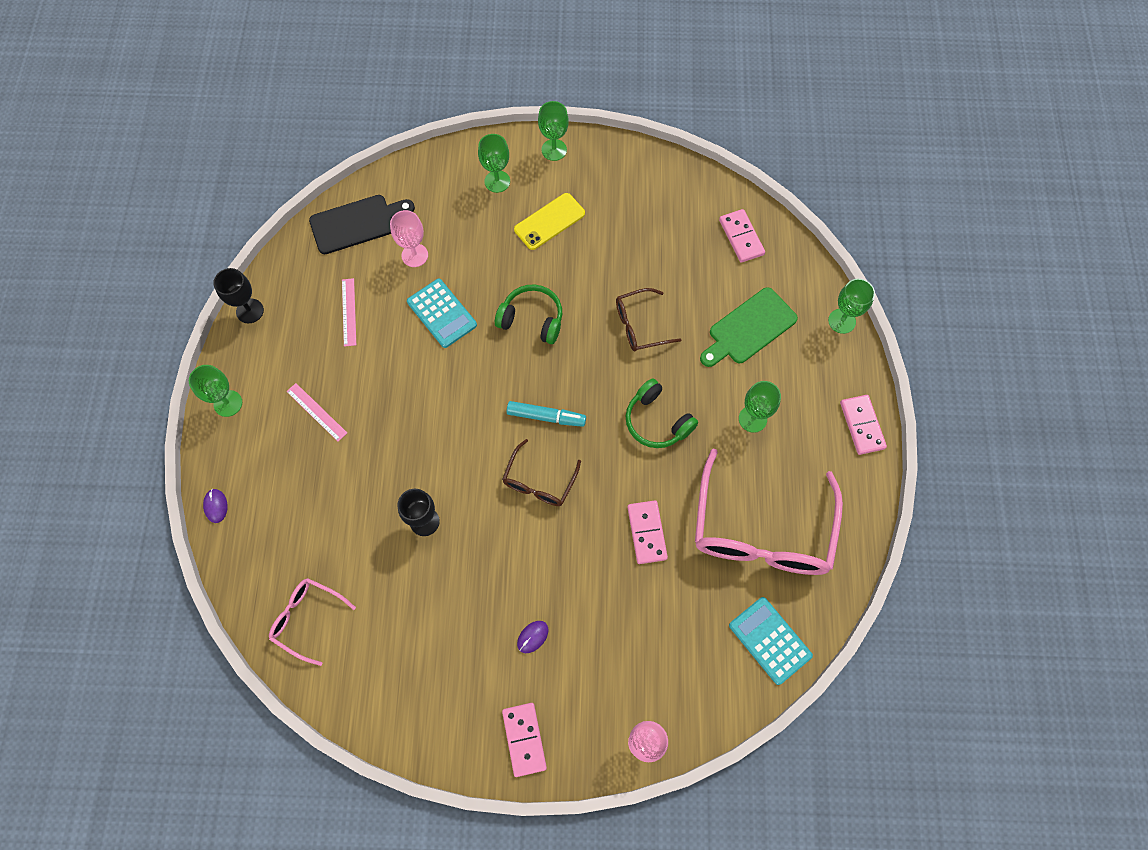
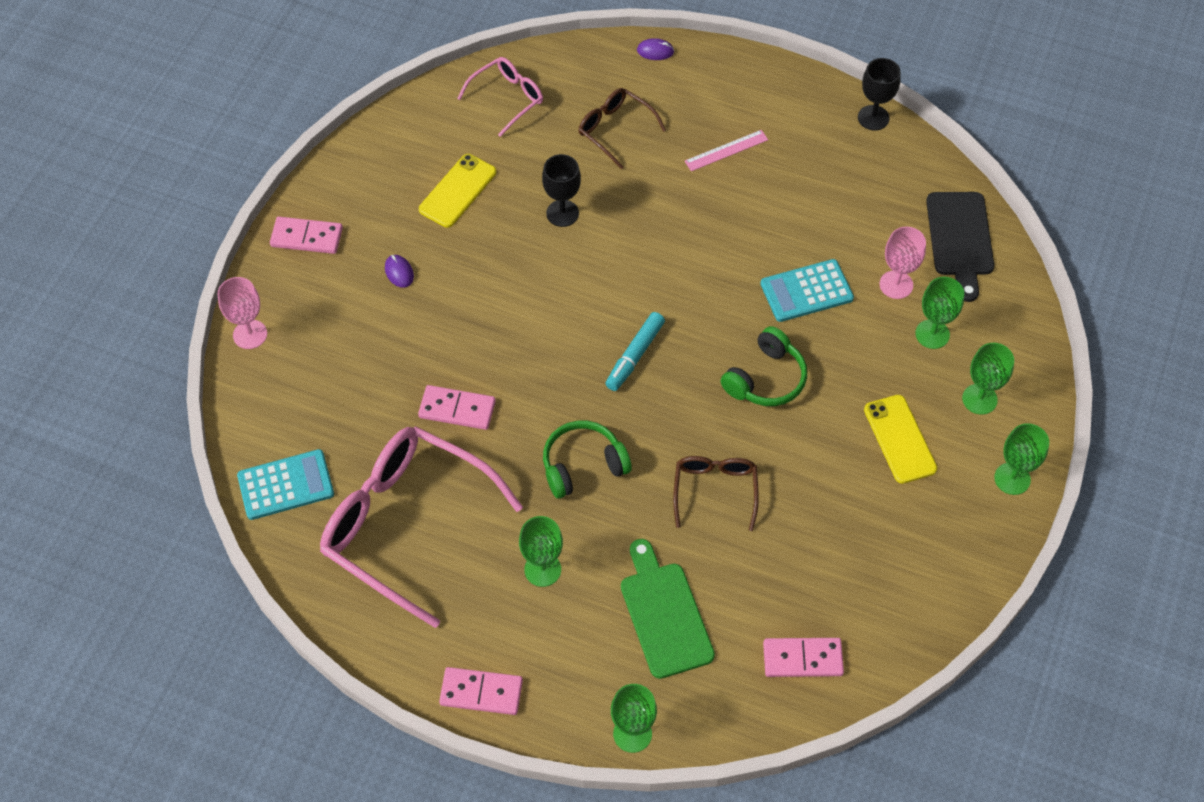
camera: 110 degrees right, 10 degrees down
(228, 403) = (766, 80): green goblet -> green goblet (932, 334)
(349, 312) = (840, 204): pink ruler -> none
(428, 621) = (457, 191): none -> yellow phone
(539, 481) = (561, 327): brown glasses -> brown glasses (615, 130)

